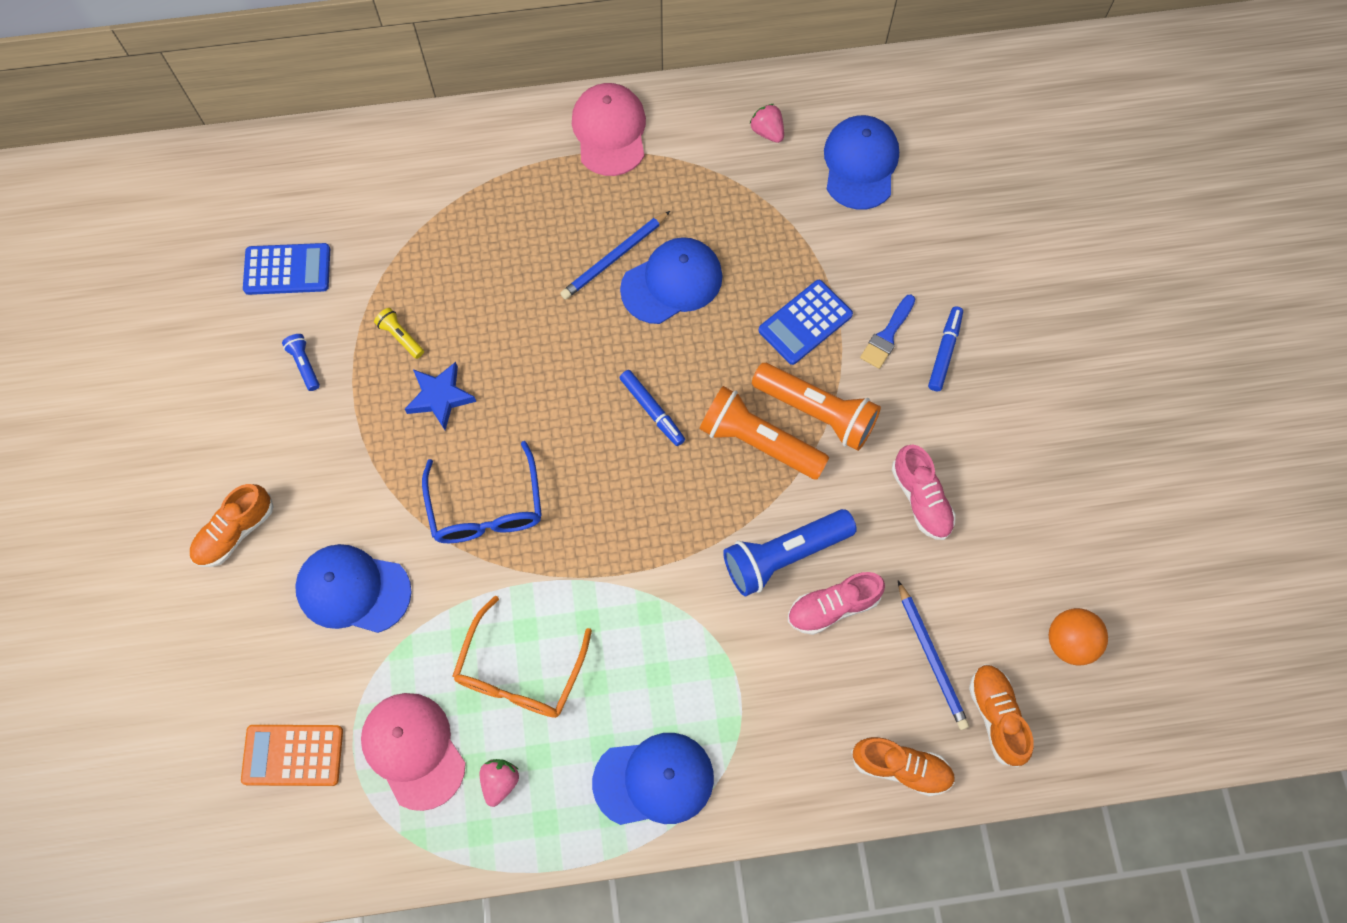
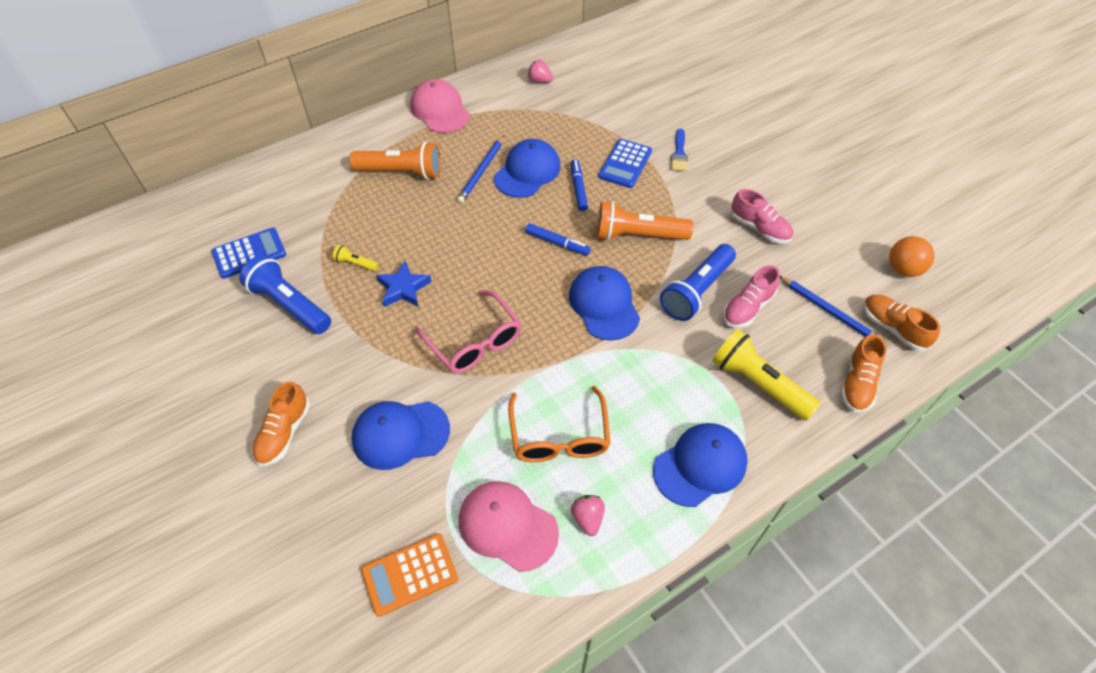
camera: 25 degrees left, 15 degrees down
(304, 364) = (290, 305): blue flashlight -> blue flashlight, size x2.17
(486, 507) = (474, 342): blue glasses -> pink glasses
(782, 712) = (758, 383): none -> yellow flashlight
(816, 412) = (663, 206): orange flashlight -> orange flashlight (401, 172)
(860, 164) = (606, 79): blue cap -> blue cap (604, 304)
(901, 767) = (857, 383): orange shoe -> orange shoe turned 120 degrees clockwise
(944, 351) = (719, 150): blue marker -> blue marker (578, 188)

